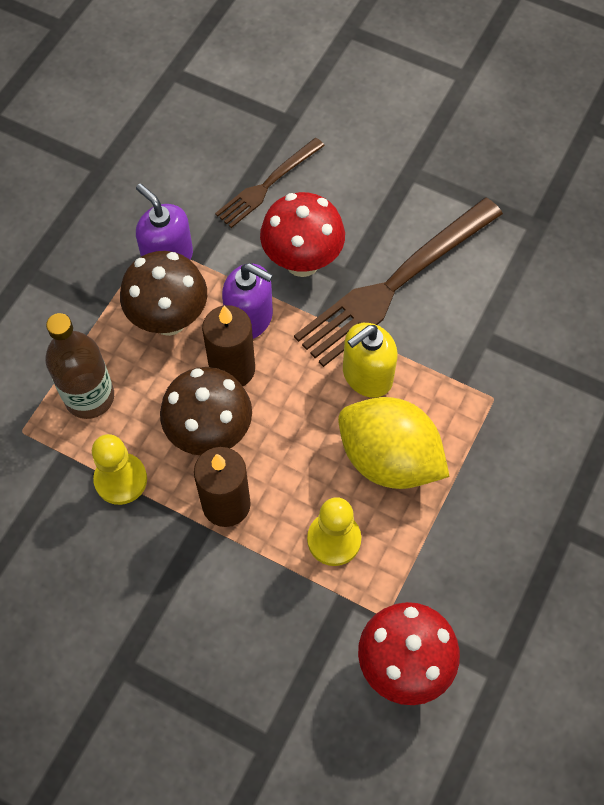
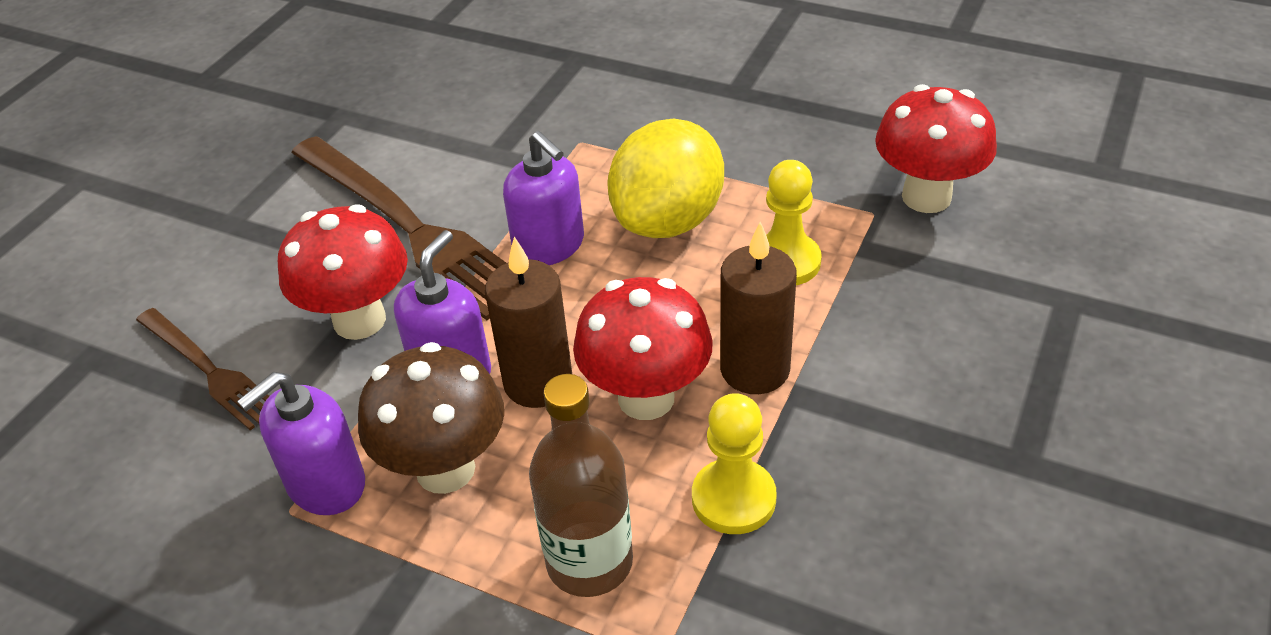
camera: 90 degrees left, 20 degrees down
(210, 434) = (646, 398): brown mushroom -> red mushroom
(367, 375) = (549, 246): yellow soap dispenser -> purple soap dispenser

